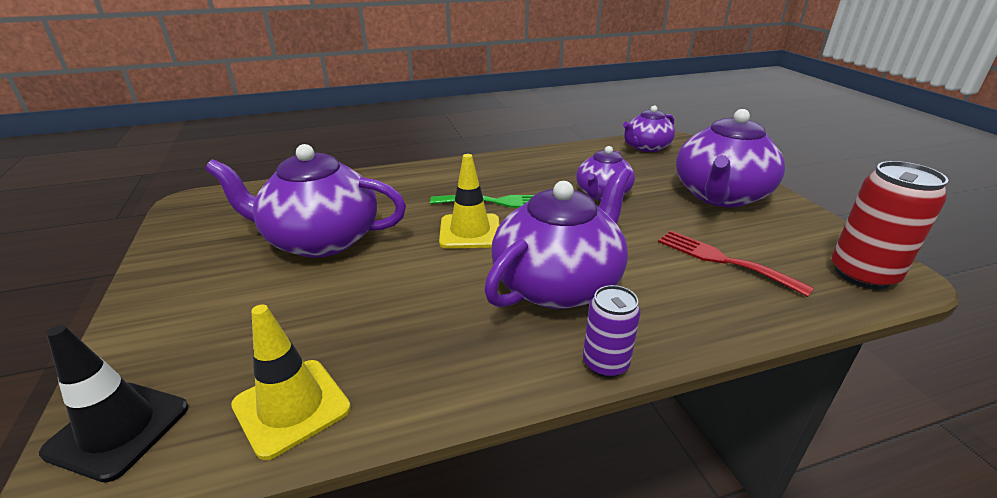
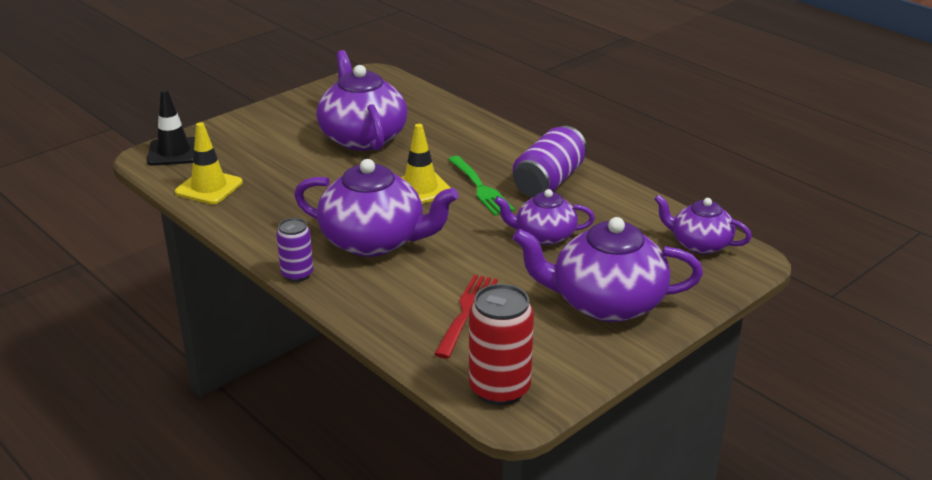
camera: 65 degrees right, 0 degrees up
(514, 172) = (548, 181): none -> purple can

